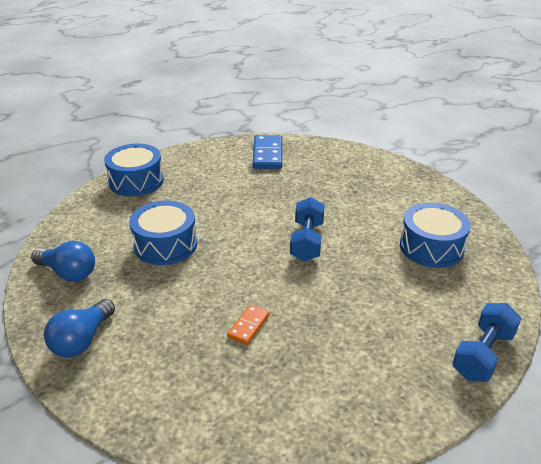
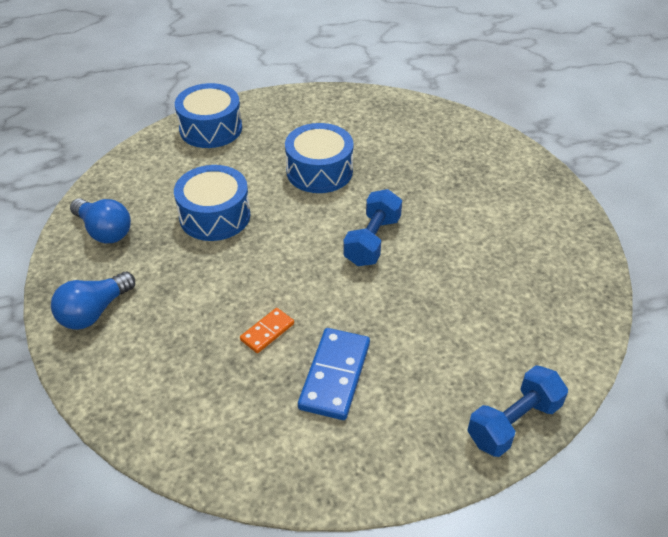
camera: 15 degrees right, 10 degrees up
(268, 154) = (373, 116): blue domino -> blue domino (335, 375)
(431, 247) = (516, 276): blue drum -> blue drum (319, 171)

